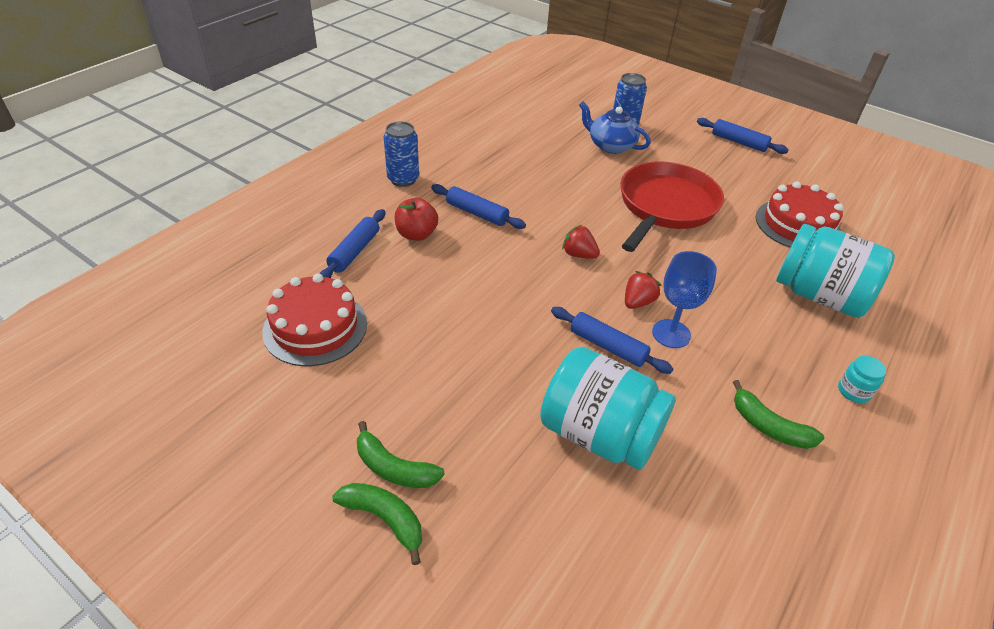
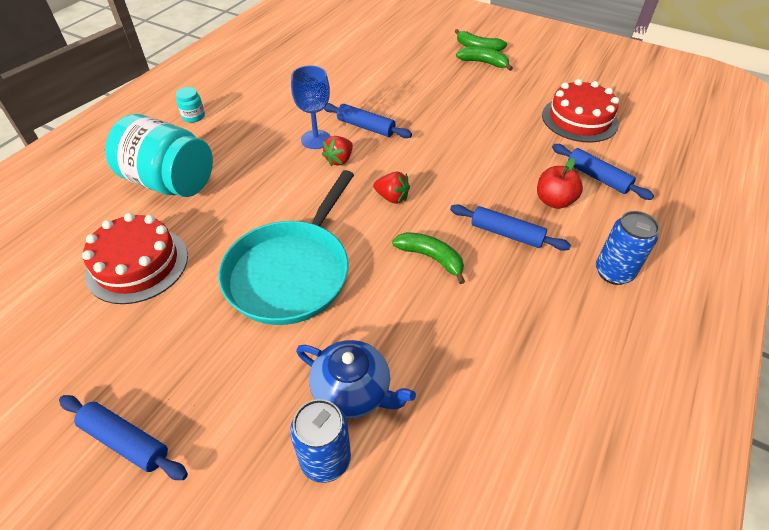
camera: 175 degrees right, 5 degrees up
(354, 251) = (597, 177): blue rolling pin -> blue rolling pin turned 60 degrees counterclockwise
(599, 434) = (372, 83): turquoise jar -> none
(665, 206) = (291, 272): red pan -> turquoise pan
(769, 426) = (265, 94): green banana -> green banana (431, 258)

